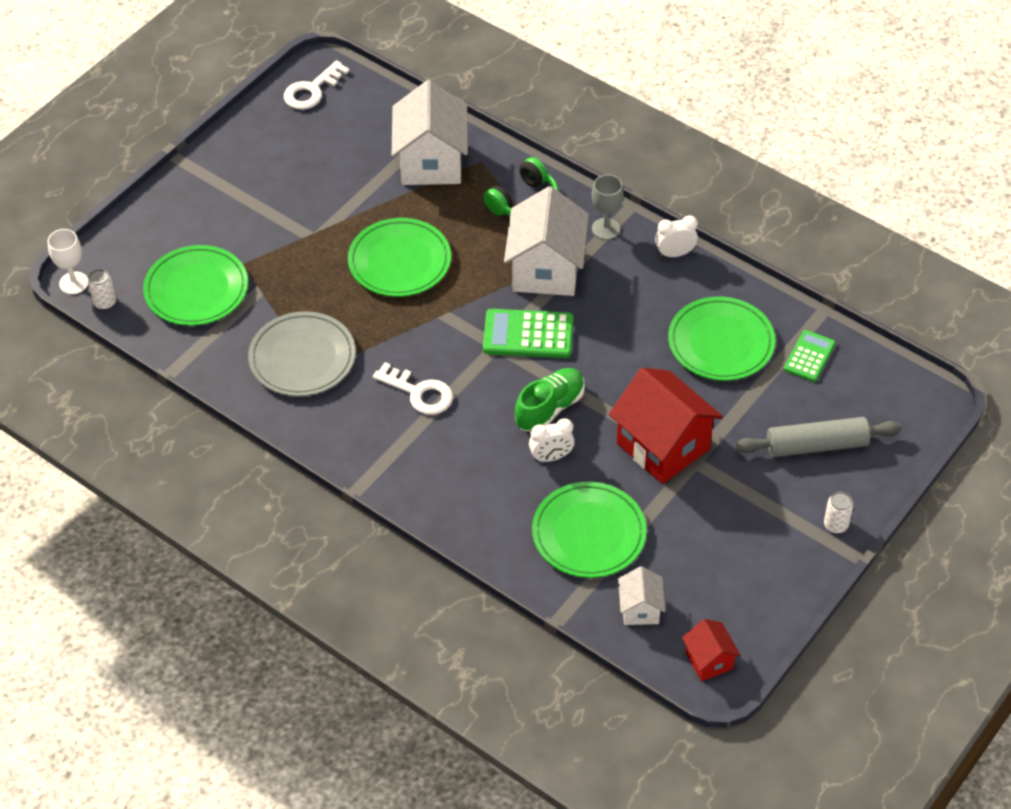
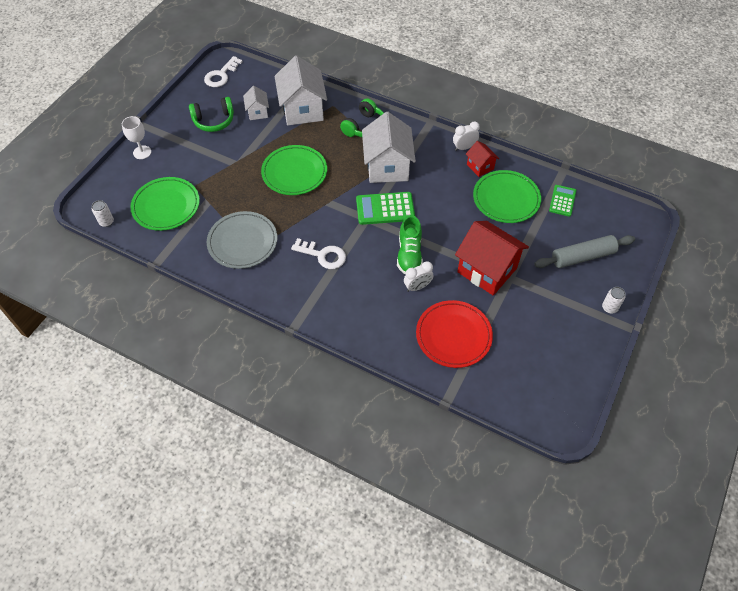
camera: 10 degrees left, 5 degrees up
(74, 283) = (84, 211): white goblet -> white goblet (142, 152)
(289, 164) = (214, 121): none -> green headphones
(550, 408) = (409, 255): green shoe -> green shoe turned 150 degrees clockwise
(589, 533) = (453, 335): green plate -> red plate
(605, 229) = (418, 137): grey goblet -> none
(640, 609) = (499, 384): white house -> white house (257, 112)
(709, 660) = (554, 414): red house -> red house (480, 166)

